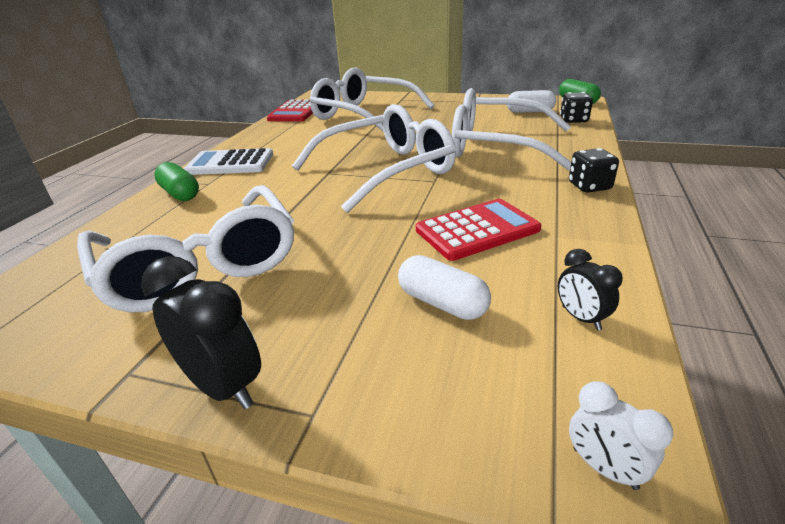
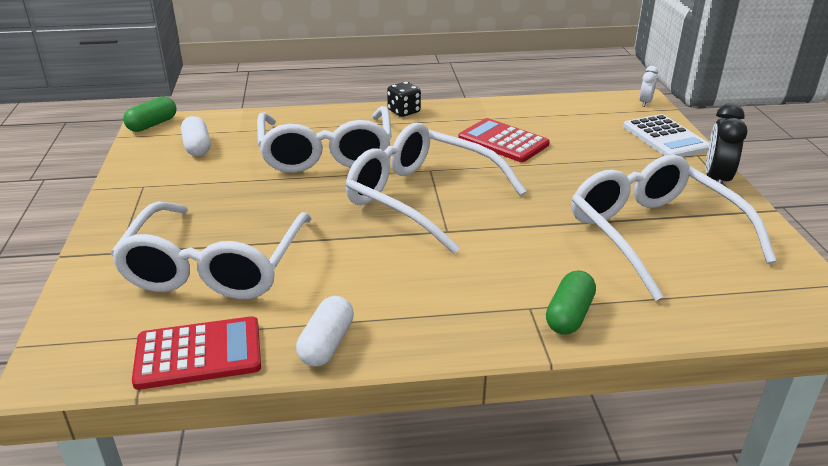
camera: 115 degrees left, 0 degrees up
(200, 265) = (653, 234): white glasses -> white glasses turned 60 degrees counterclockwise
(230, 163) = (464, 318): white calculator -> white calculator (665, 138)
(442, 303) = (592, 140): white capsule -> white capsule (326, 344)
(573, 120) = (231, 123): black dice -> none
(581, 318) = (566, 109): black clock -> none

